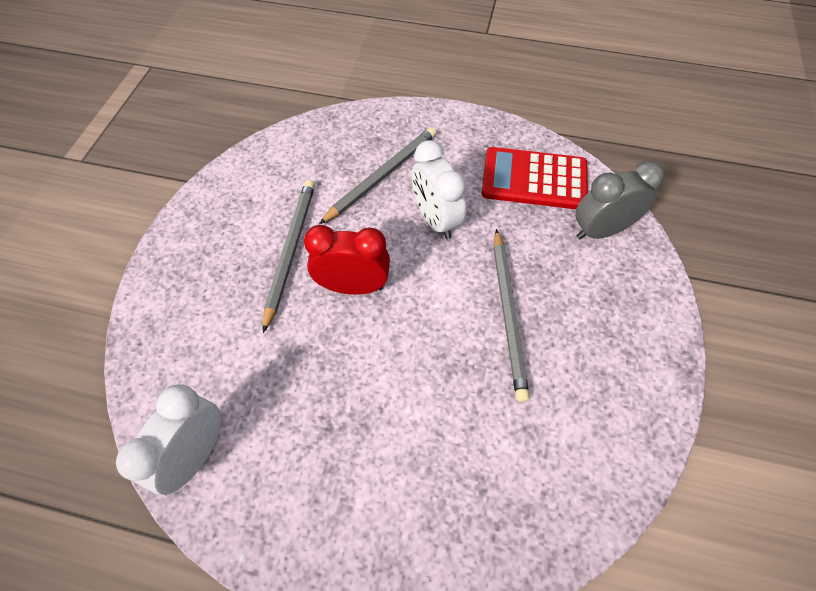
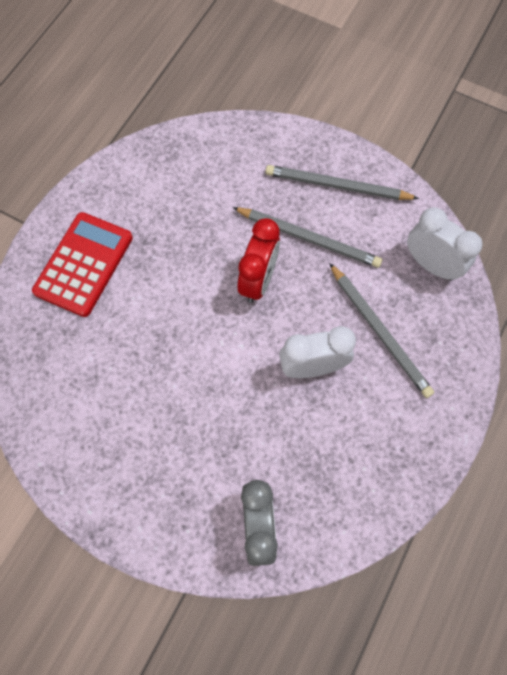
camera: 105 degrees right, 10 degrees up
(197, 454) = (155, 160): white clock -> white clock (431, 265)
(508, 313) = (195, 399): grey pencil -> grey pencil (338, 186)
(534, 179) = (341, 483): red calculator -> red calculator (83, 264)

